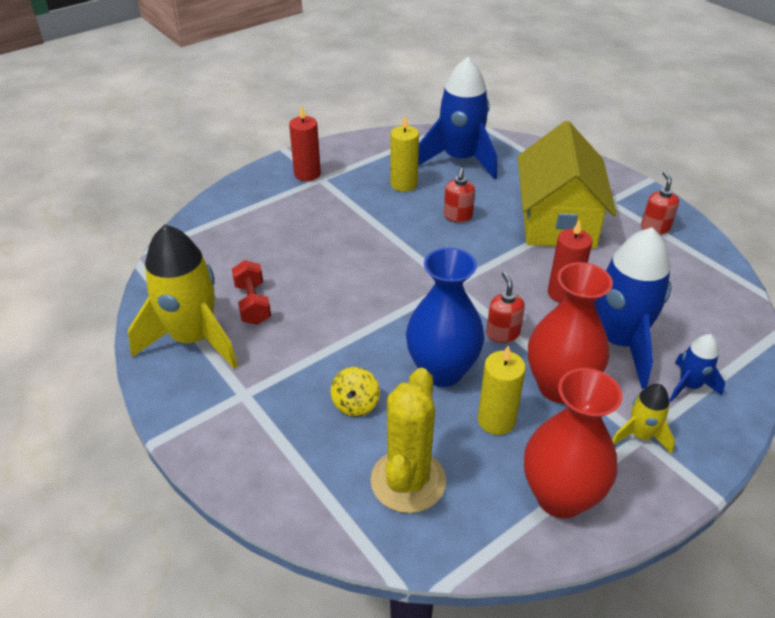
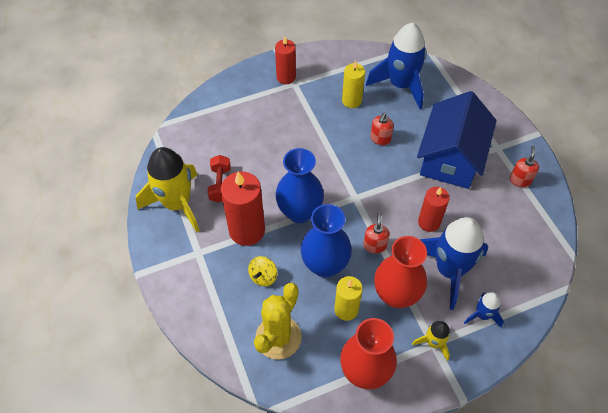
camera: 15 degrees right, 15 degrees up
(310, 351) = (247, 230): none -> red candle
(380, 315) = (299, 212): none -> blue vase
(557, 221) = (451, 158): yellow house -> blue house

